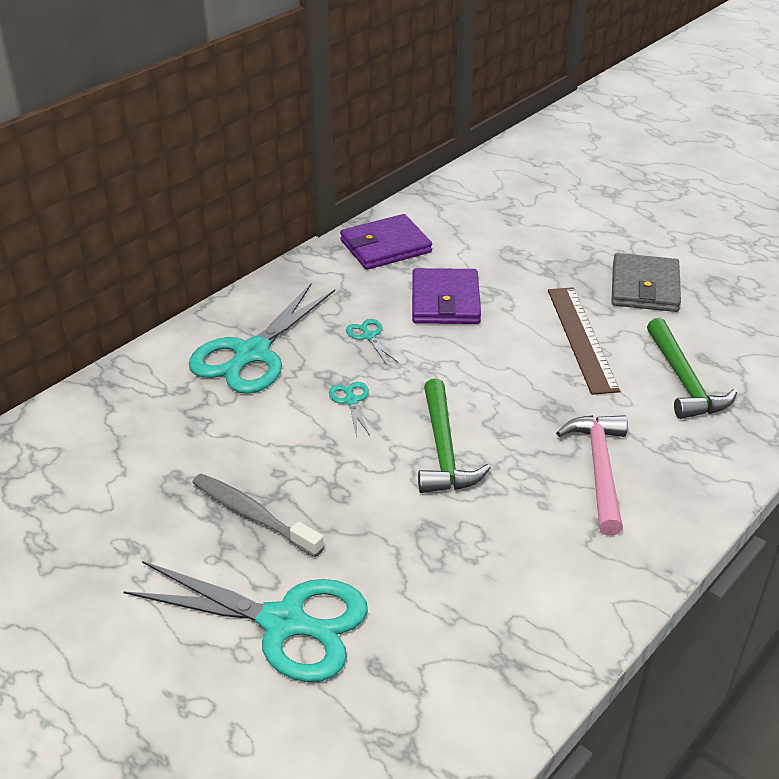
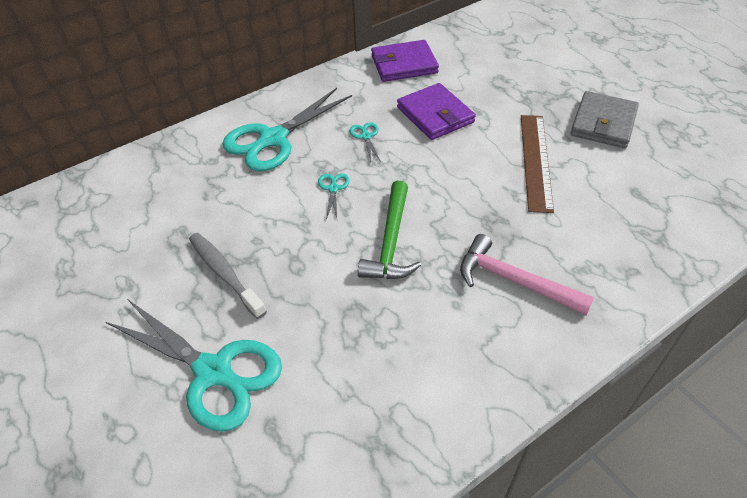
camera: 15 degrees right, 10 degrees up
(445, 301) = (435, 115): purple wallet -> purple wallet turned 45 degrees counterclockwise
(599, 469) = (514, 280): pink hammer -> pink hammer turned 75 degrees counterclockwise
(683, 381) = (612, 211): green hammer -> none

